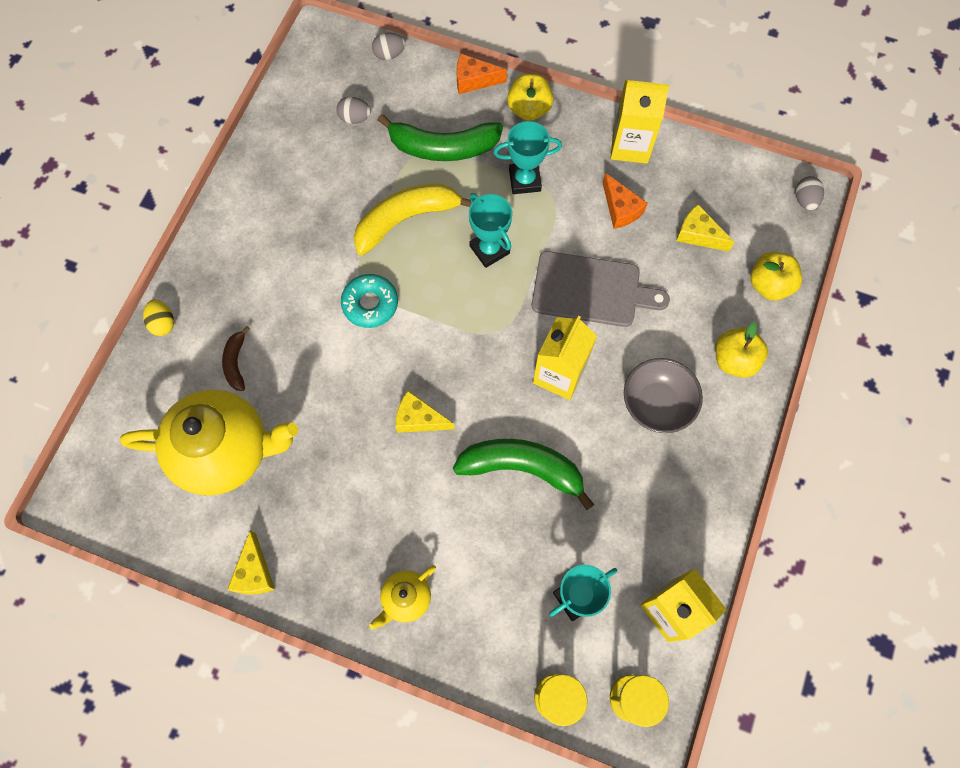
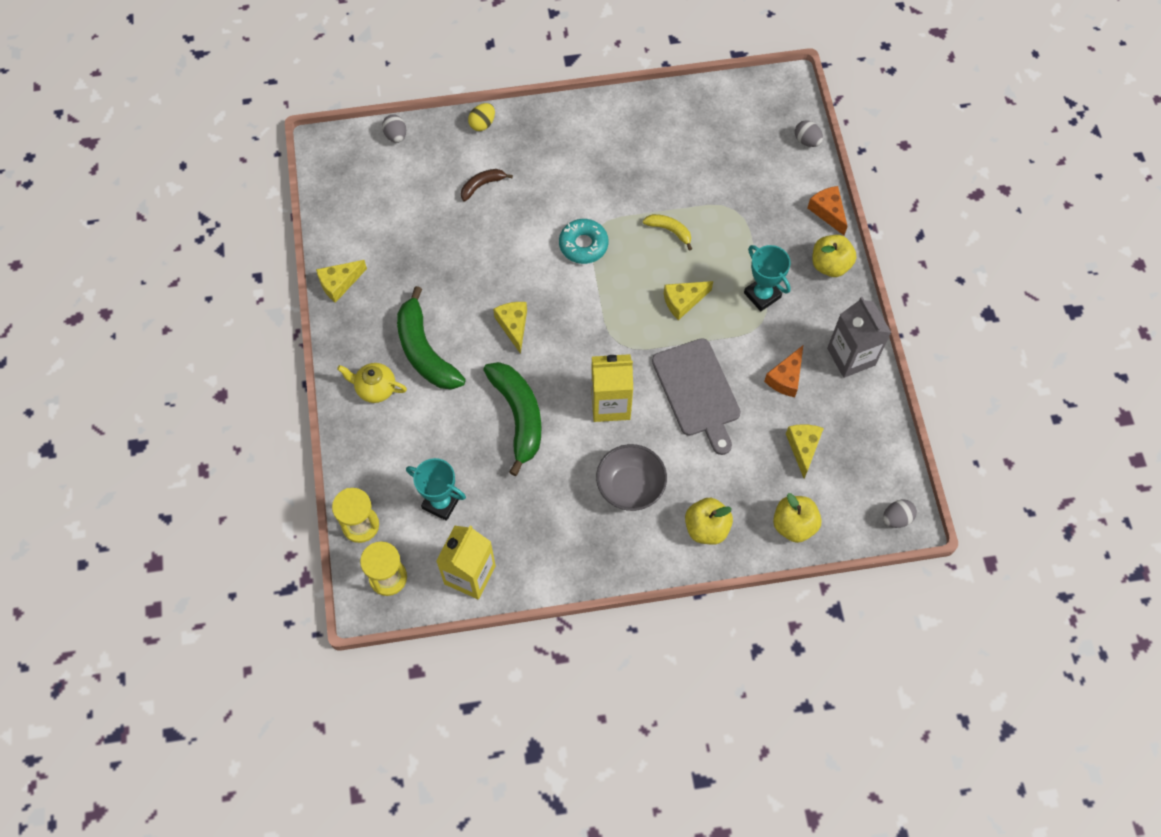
camera: 60 degrees right, 5 degrees down
(225, 451) = (413, 217): yellow teapot -> none
(355, 118) = (732, 149): grey egg -> grey egg (396, 135)
(406, 219) = (670, 231): yellow banana -> yellow banana, size x0.50
(443, 147) = (750, 222): green banana -> green banana (425, 351)
(489, 250) = (683, 301): turquoise trophy -> yellow cheese
(630, 145) = (851, 356): yellow carton -> grey carton

